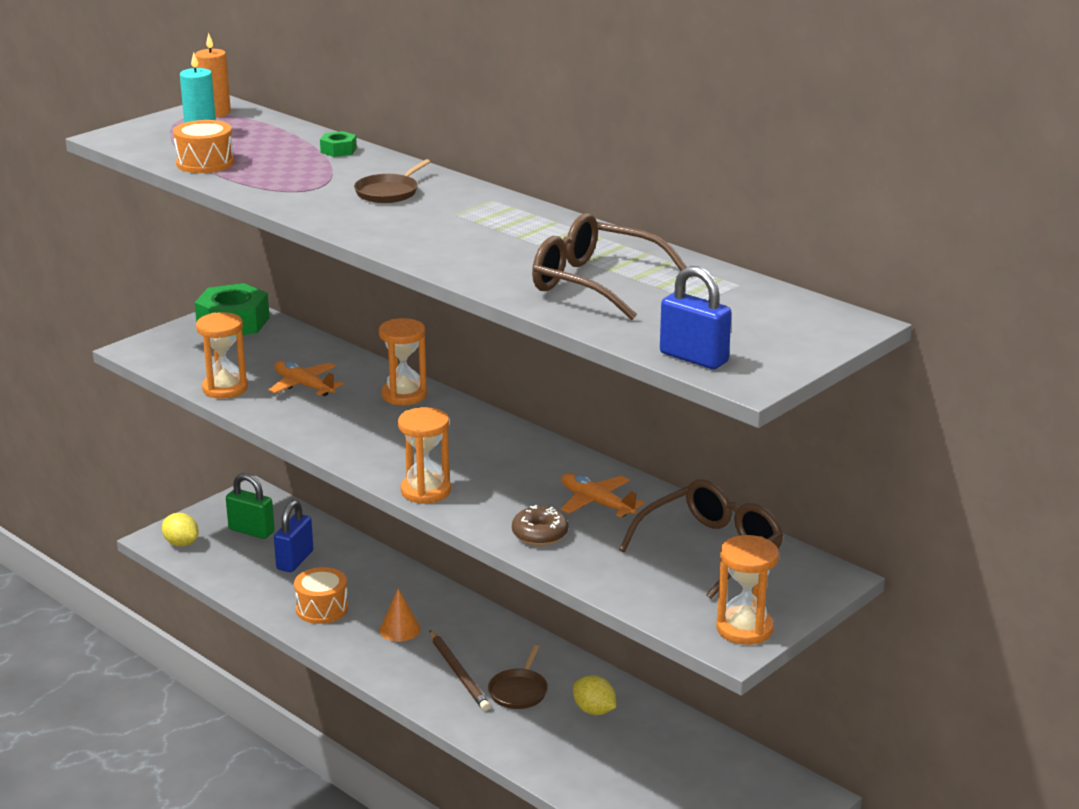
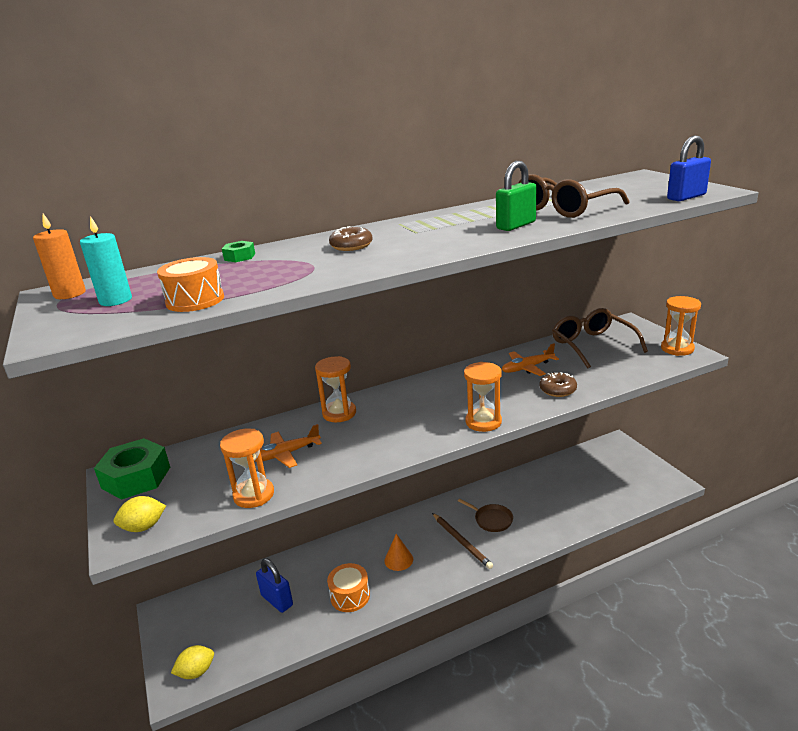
camera: 65 degrees left, 0 degrees up
(251, 531) = (216, 620): green padlock -> green padlock (516, 225)
(389, 192) = (351, 246): brown pan -> brown donut
(458, 673) = (461, 541): brown pencil -> brown pencil turned 60 degrees clockwise
(594, 710) = (522, 495): yellow lemon -> yellow lemon (144, 527)

